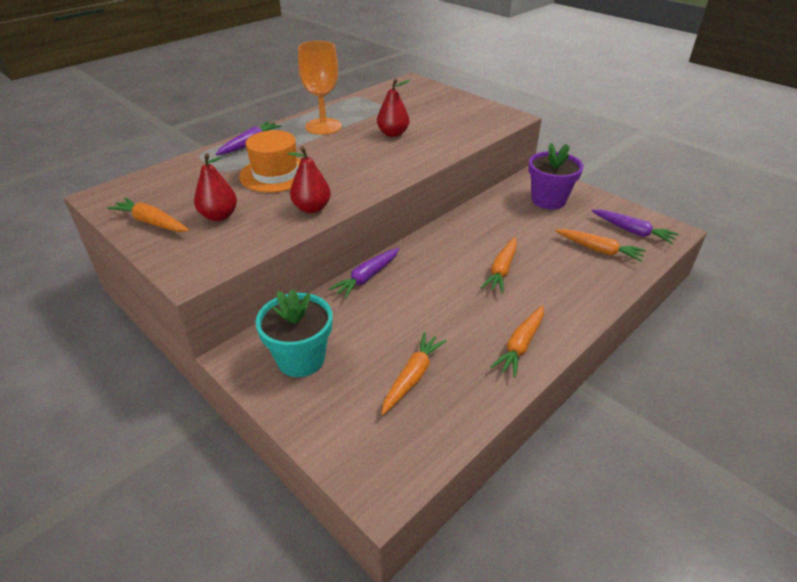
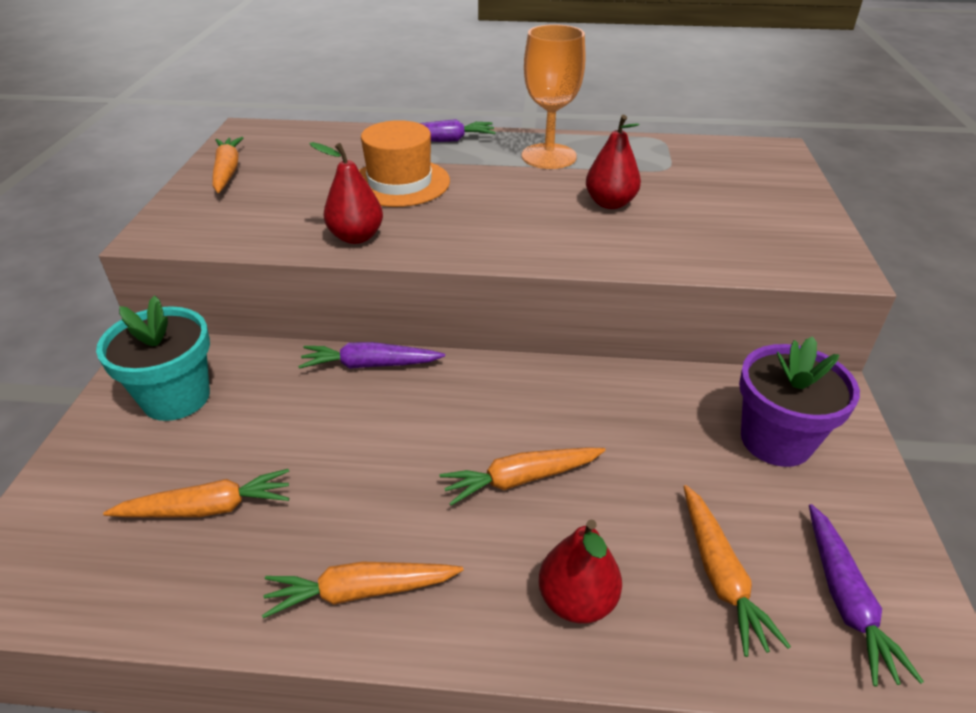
camera: 50 degrees right, 0 degrees up
(219, 216) = (277, 196): red pear -> red pear (577, 600)

